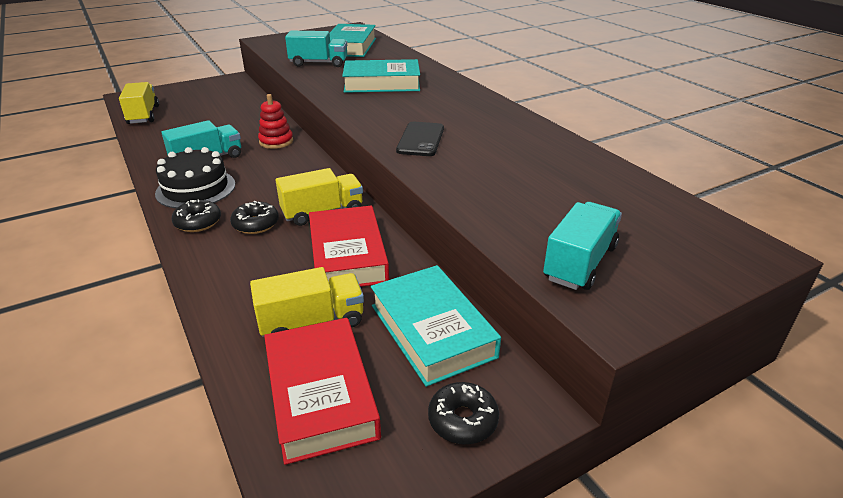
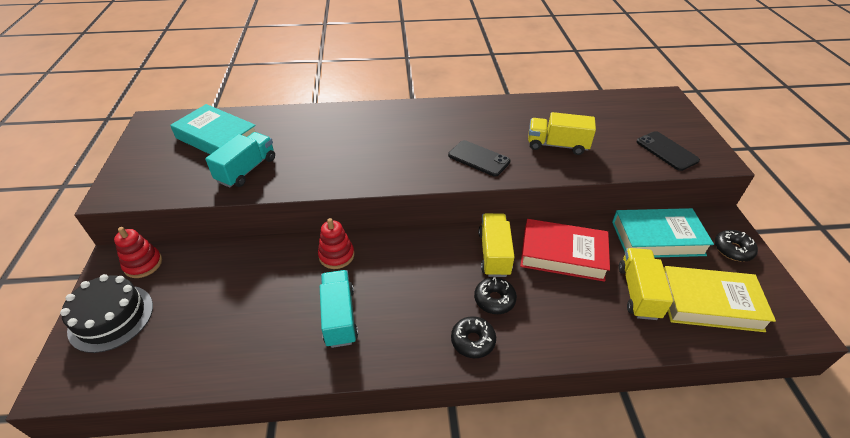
camera: 65 degrees left, 10 degrees up
(143, 115) = (153, 368): yellow truck -> yellow truck (557, 145)
(196, 189) = (403, 335): black cake -> black cake (111, 317)
(233, 87) = (143, 264): none -> red stacking toy
(321, 394) = (709, 303): red book -> yellow book
(382, 83) = (343, 146): turquoise book -> none
(580, 263) = (666, 151): turquoise truck -> black phone

